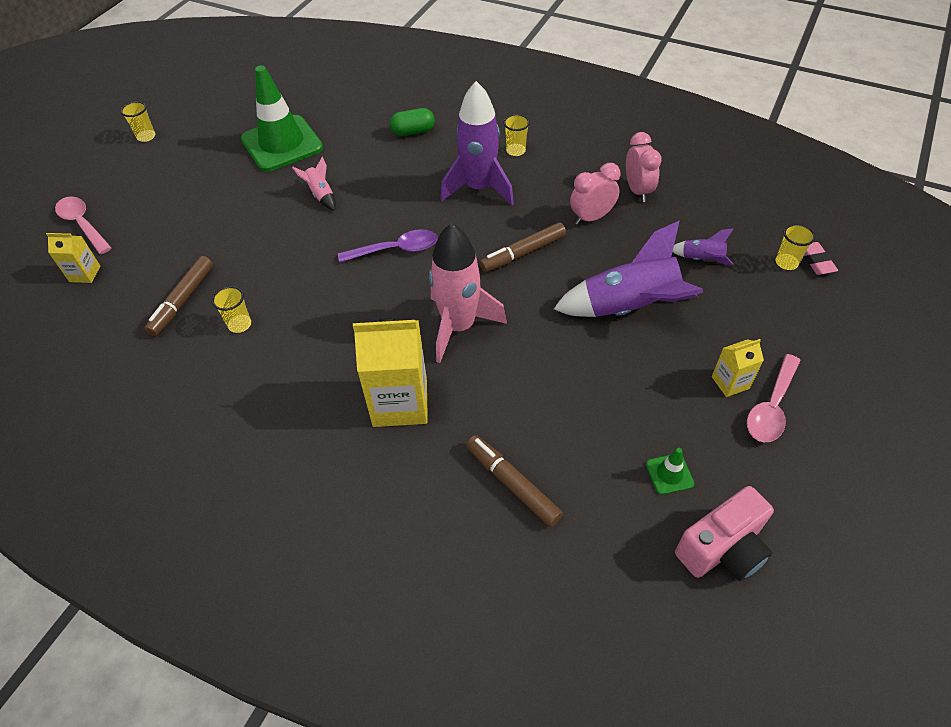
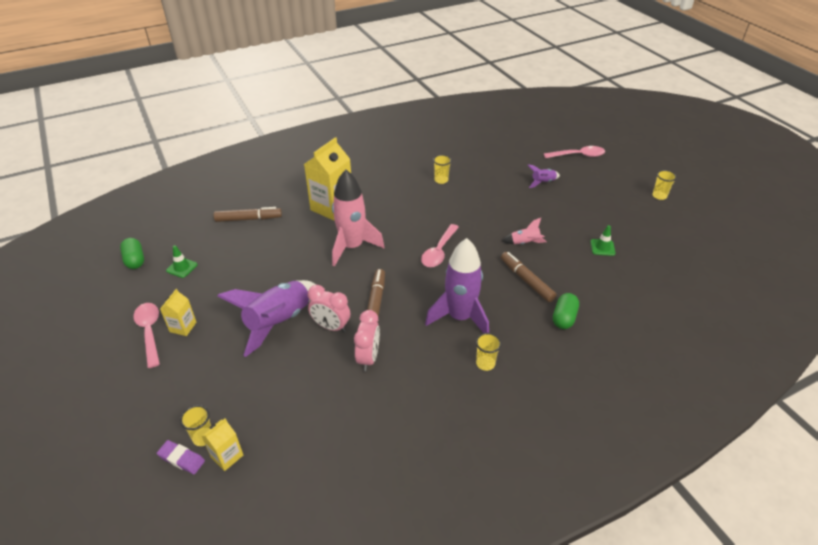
camera: 125 degrees right, 10 degrees down
(85, 274) = (532, 148): yellow carton -> yellow carton (227, 456)
(182, 300) = (479, 169): brown marker -> brown marker (526, 280)
(282, 144) = (602, 247): green traffic cone -> green traffic cone, size x0.40
(396, 250) = (439, 251): purple spoon -> pink spoon
(637, 191) = (365, 407): pink clock -> pink clock (331, 327)
(701, 259) = (265, 389): purple rocket -> purple rocket (542, 182)
(722, 549) = (135, 260): pink camera -> green capsule
(815, 261) = (181, 459): pink eraser -> purple eraser

